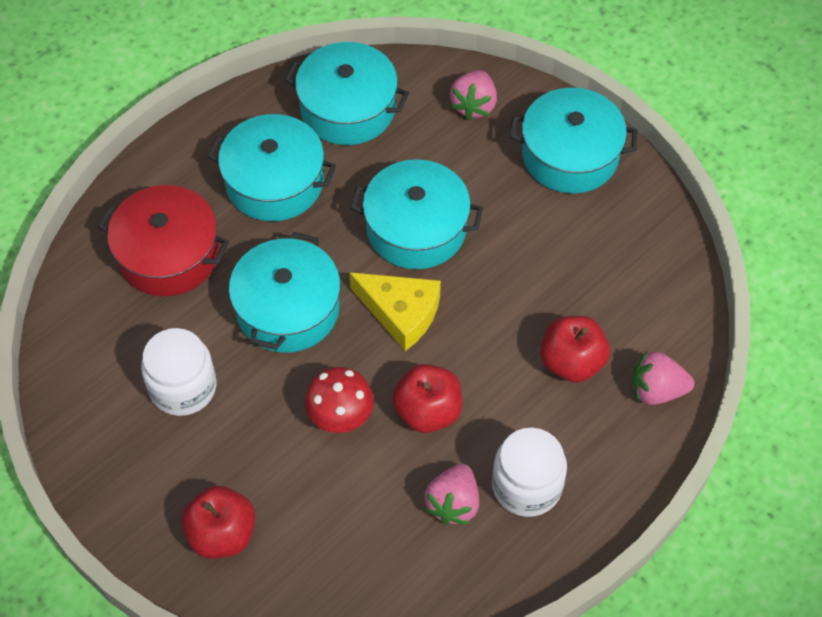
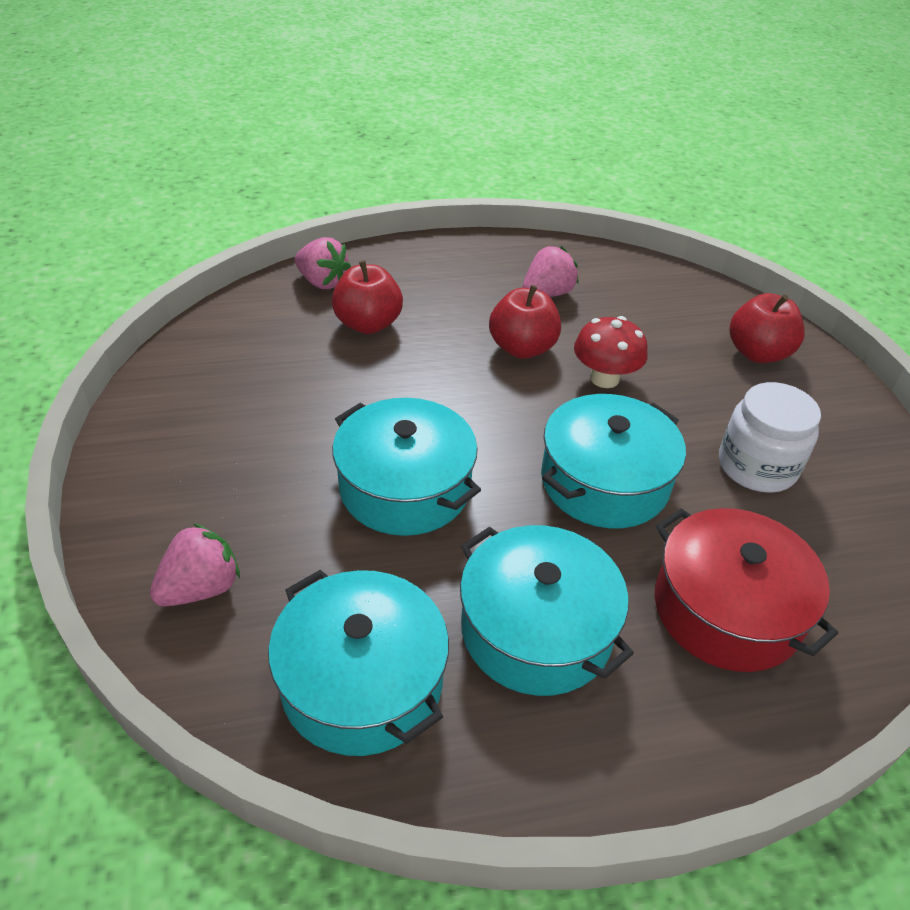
camera: 150 degrees left, 15 degrees down
(401, 313) = (487, 423): yellow cheese -> none
(526, 486) = (481, 279): white jar -> none
(570, 155) = (167, 472): turquoise pot -> none

